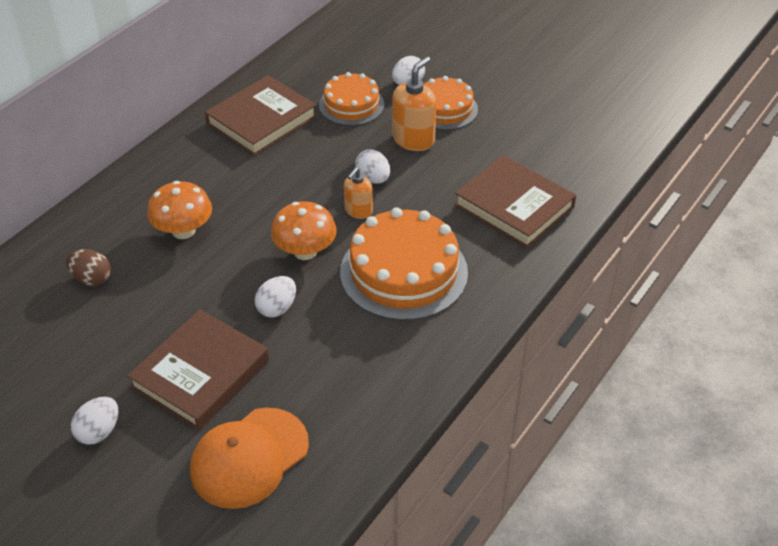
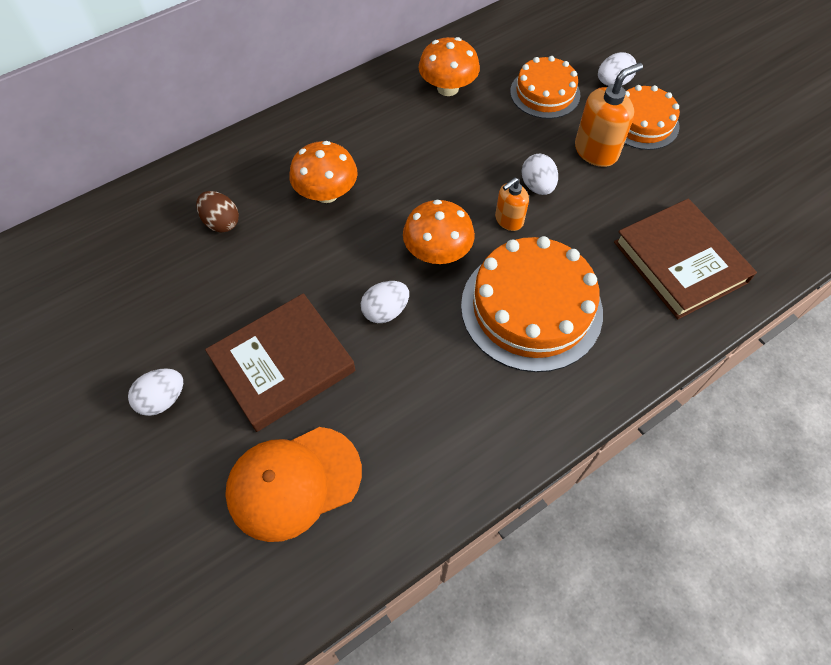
camera: 20 degrees right, 15 degrees up
(262, 120) = (448, 88): brown book -> orange mushroom

